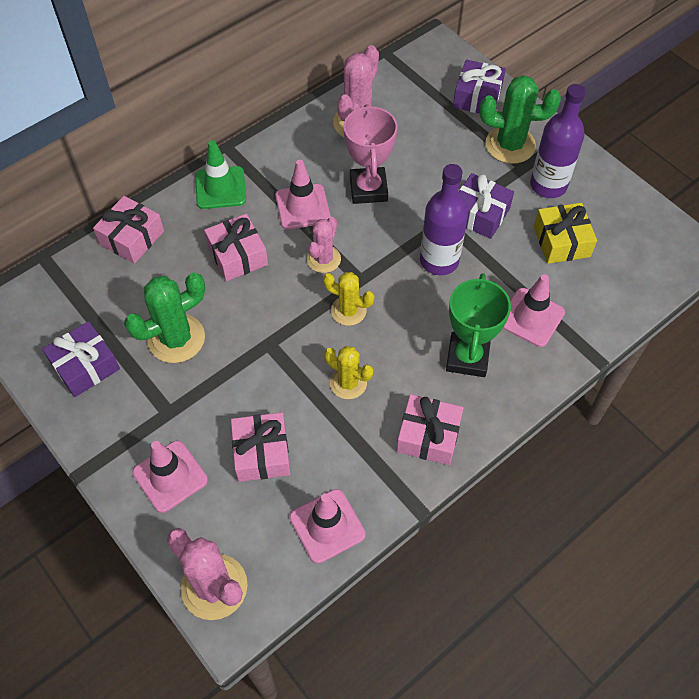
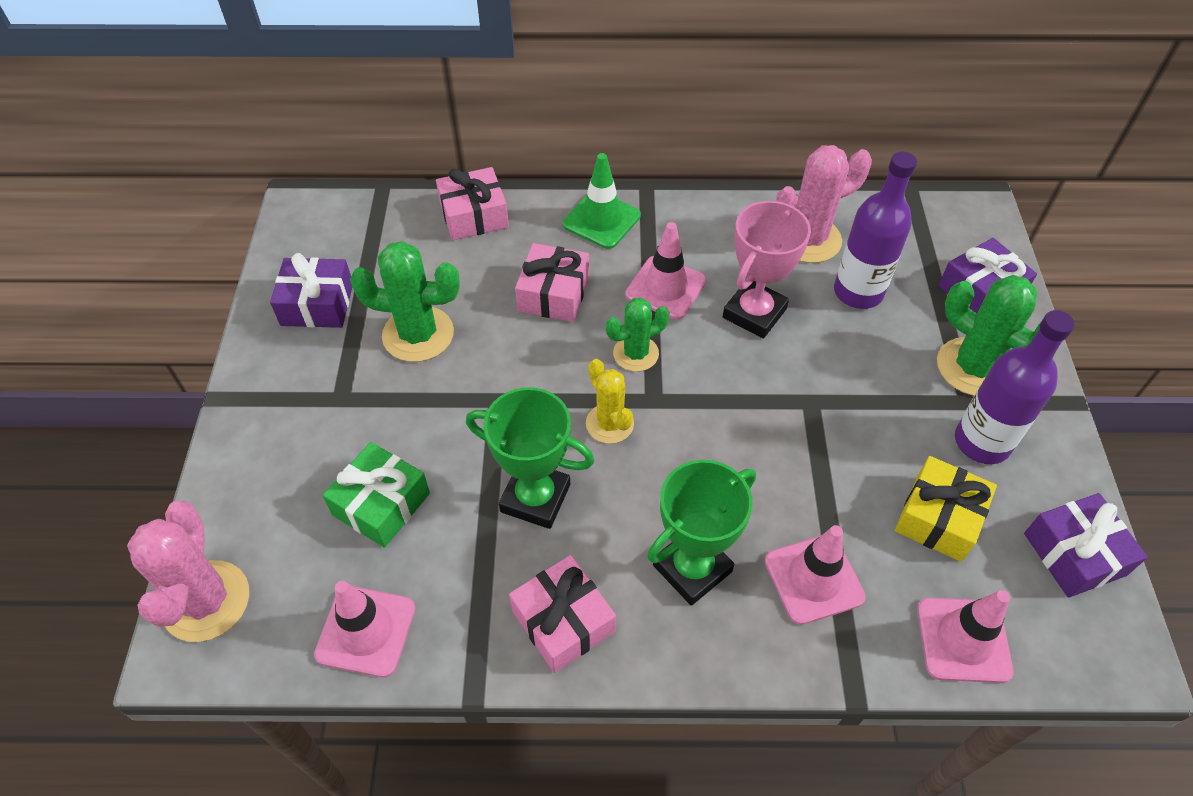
camera: 40 degrees right, 5 degrees down
(170, 476) = (280, 460): pink traffic cone -> pink traffic cone (963, 640)
(262, 453) = (381, 504): pink gift -> green gift
(323, 259) = (636, 353): pink cactus -> green cactus
(348, 383) = (535, 498): yellow cactus -> green trophy
(439, 260) = (762, 439): purple bottle -> purple bottle (858, 292)
(479, 214) = (860, 419): purple gift -> purple gift (1074, 554)

